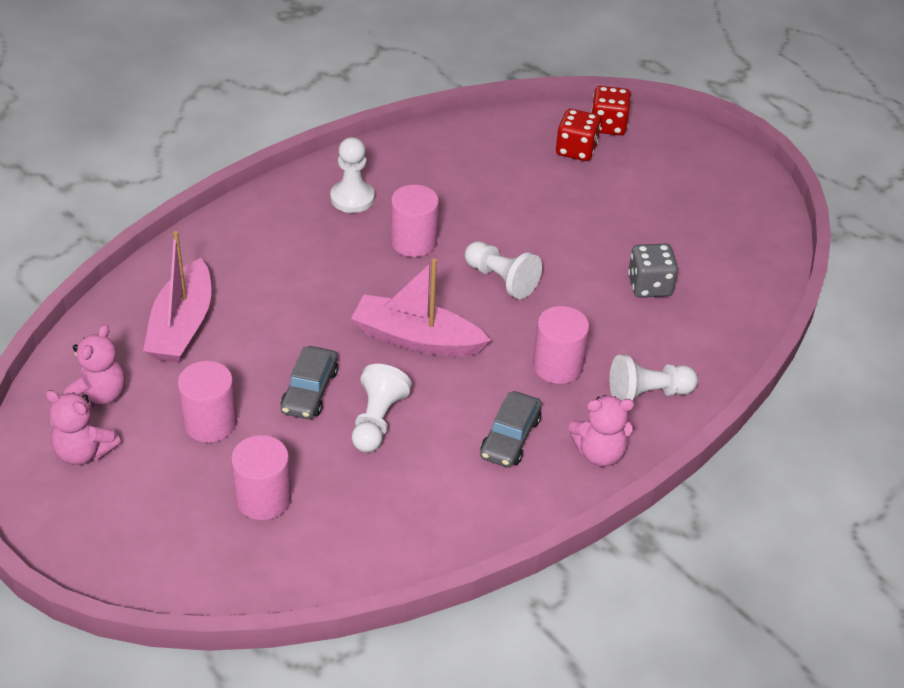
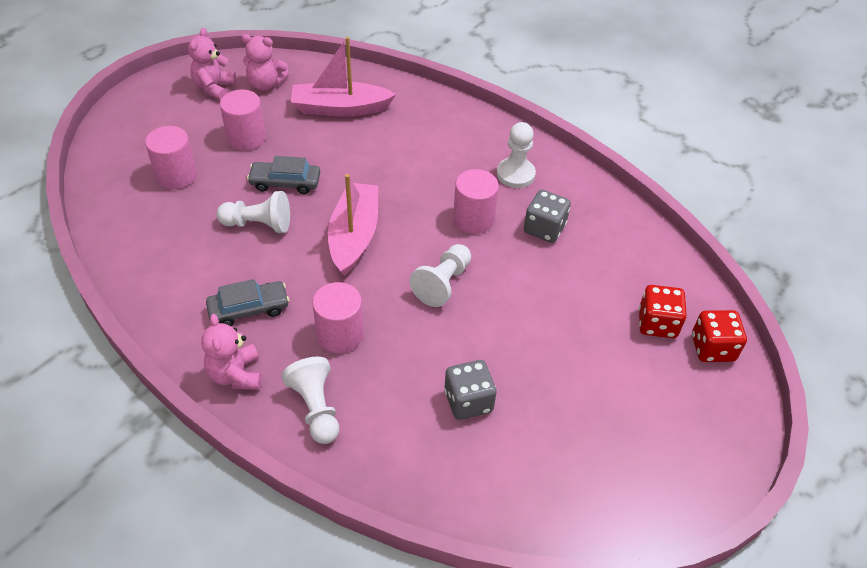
camera: 80 degrees right, 5 degrees up
(440, 194) = (544, 228): none -> grey dice
(510, 437) = (249, 309): grey car -> grey car turned 150 degrees clockwise

